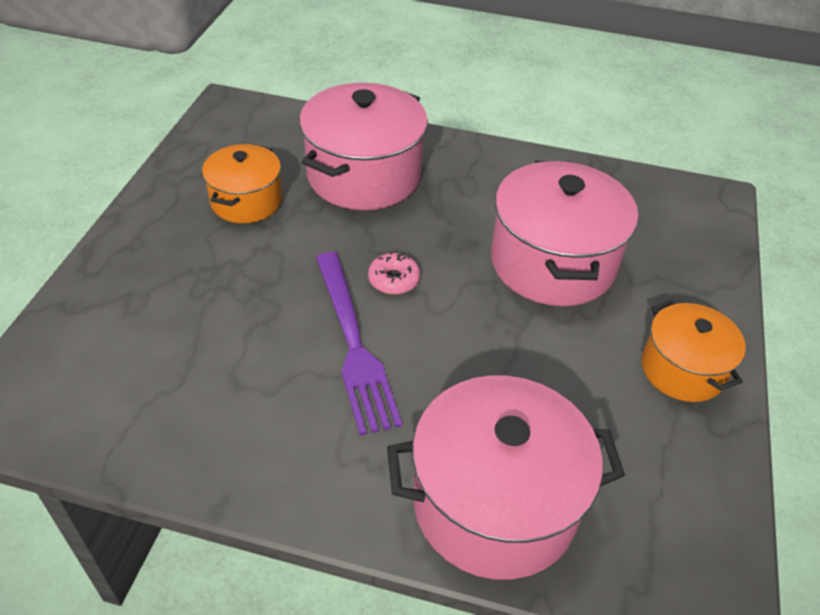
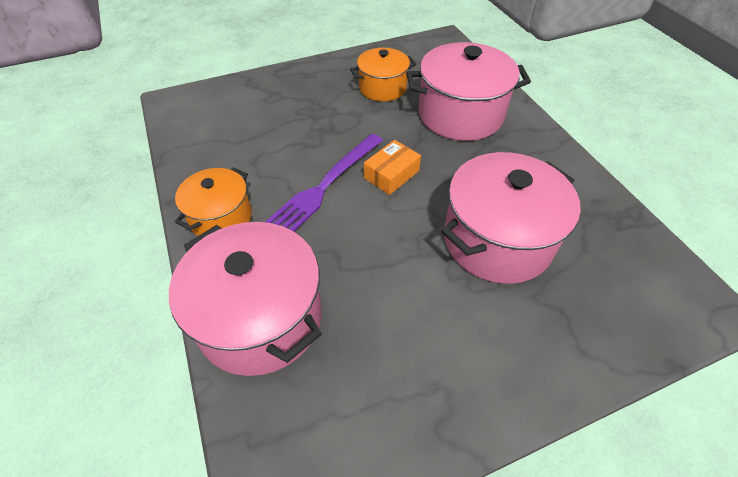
camera: 55 degrees right, 5 degrees up
(393, 279) = (391, 174): pink donut -> orange box
(682, 369) = (480, 374): orange pot -> orange pot (221, 217)

